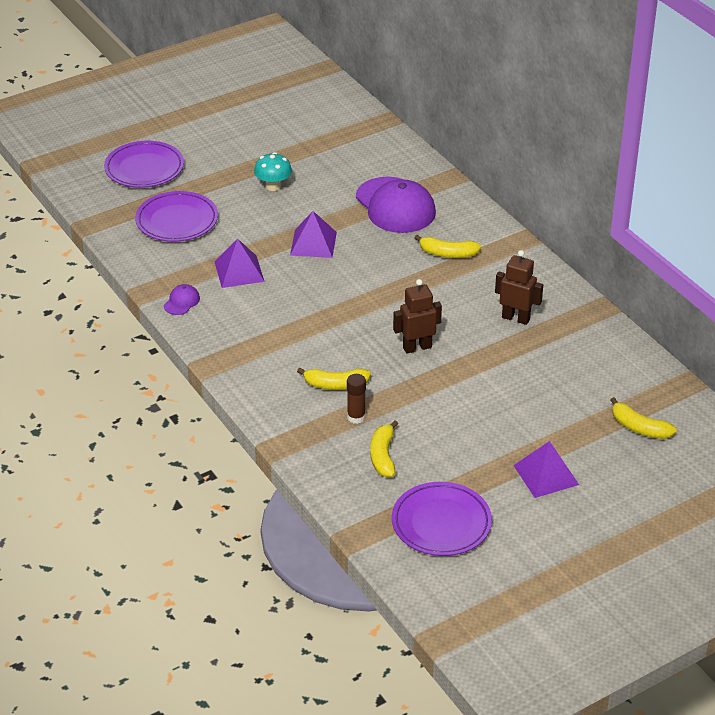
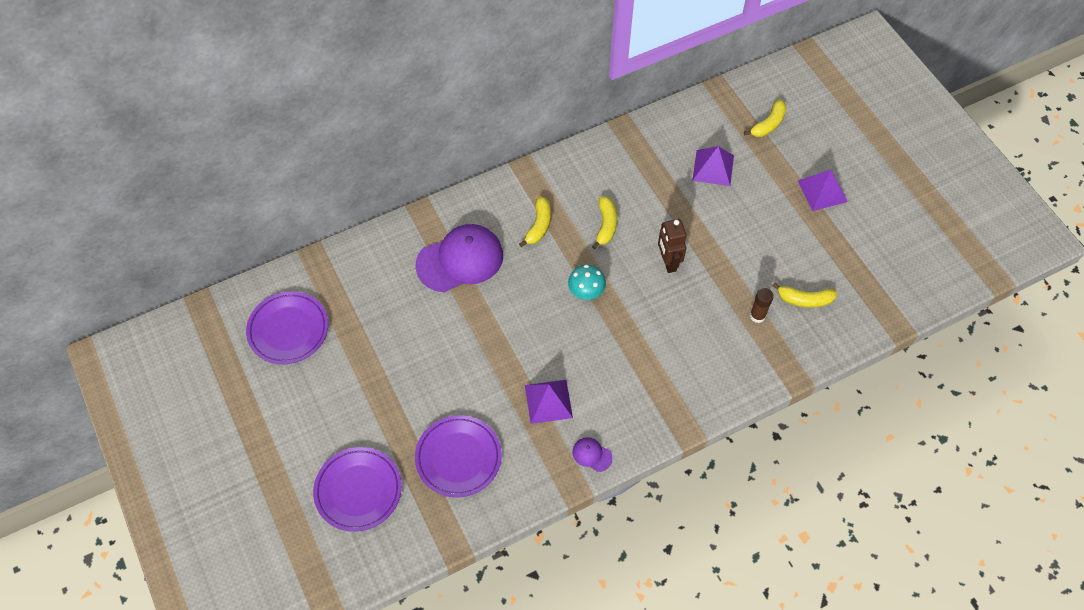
camera: 85 degrees left, 20 degrees up
(273, 186) = (411, 364): turquoise mushroom -> turquoise mushroom (586, 292)
(313, 243) = (511, 334): purple pyramid -> purple pyramid (713, 168)
(335, 385) = (716, 329): yellow banana -> yellow banana (606, 225)
(441, 523) = (879, 266): purple plate -> purple plate (288, 330)
(516, 318) = (632, 186): brown robot -> none

